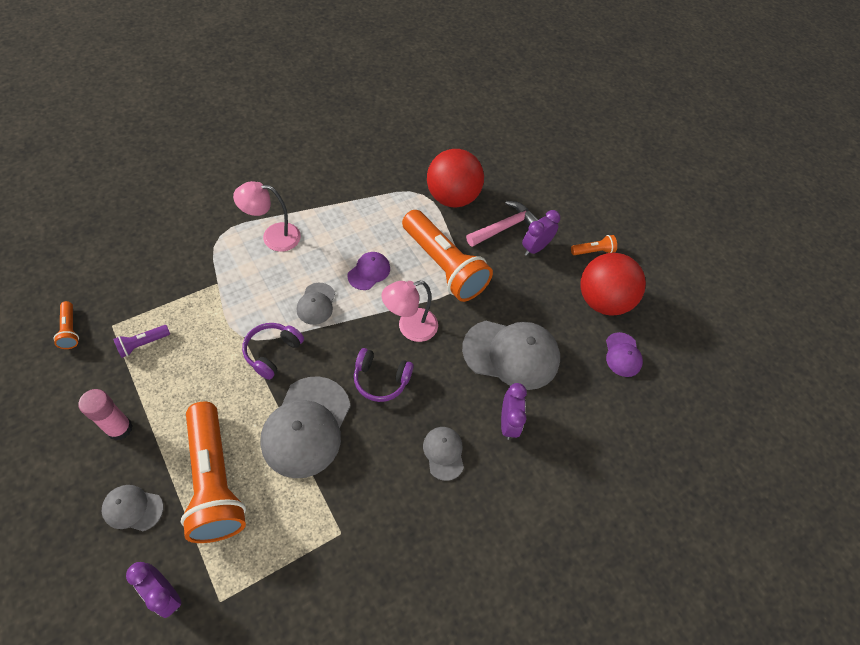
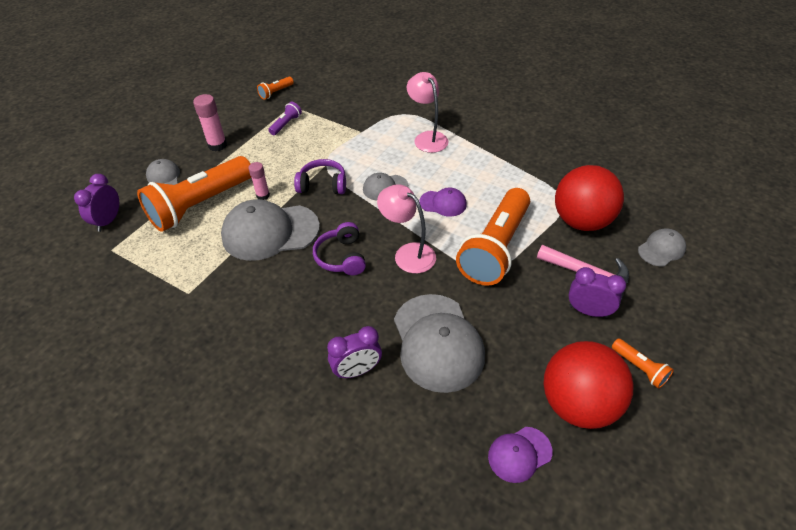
camera: 70 degrees right, 10 degrees down
(142, 344) = (286, 124): purple flashlight -> purple flashlight turned 90 degrees clockwise
(247, 413) = (263, 196): none -> pink glue stick
(444, 453) = (295, 331): grey cap -> grey cap (661, 249)

